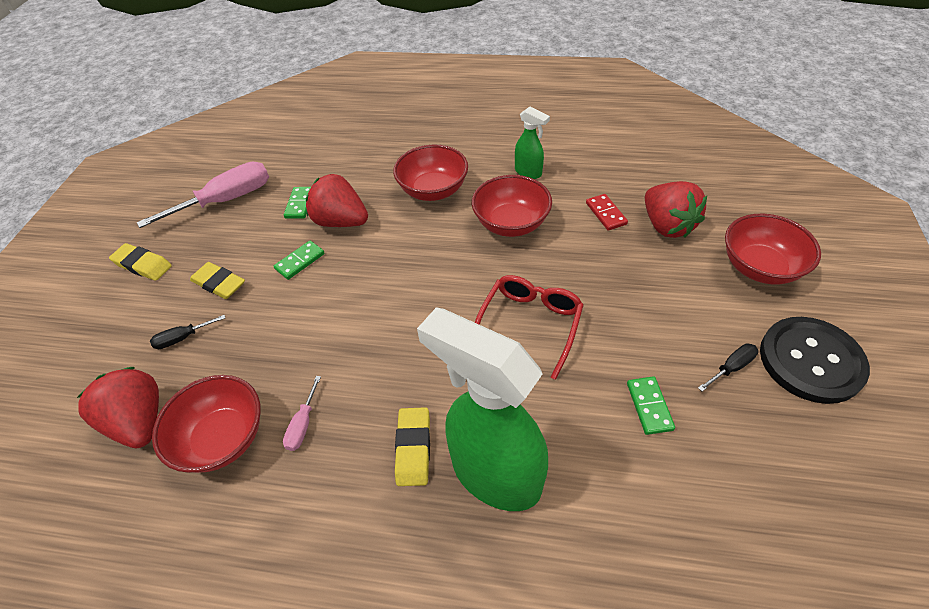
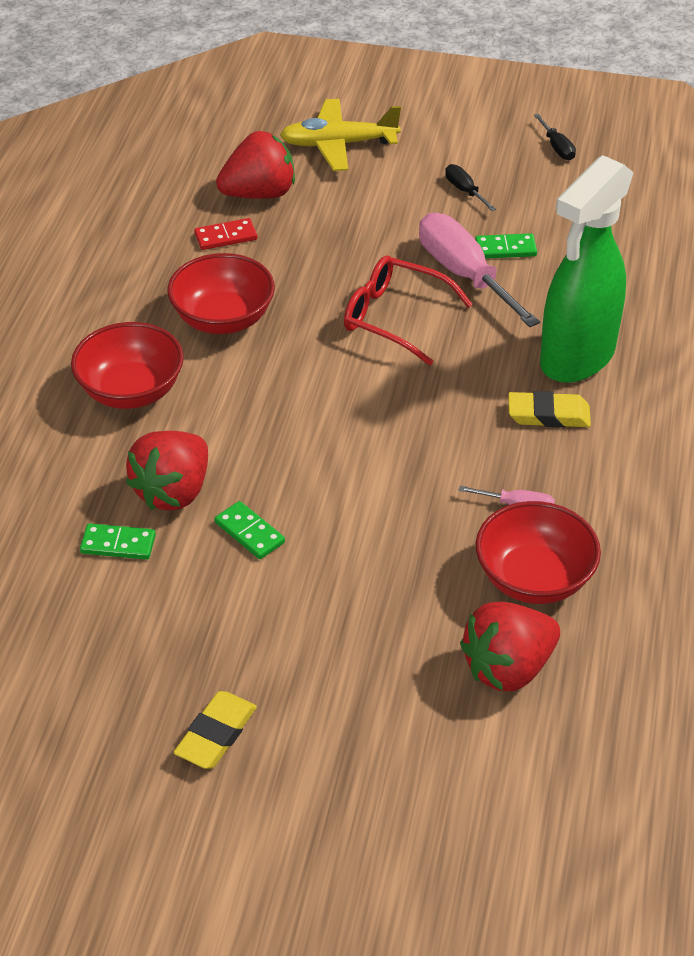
camera: 90 degrees left, 5 degrees down
(182, 338) = (377, 649): black screwdriver -> black screwdriver (557, 147)
(219, 283) = (277, 623): yellow eraser -> none
(226, 200) = (78, 645): pink screwdriver -> pink screwdriver (464, 274)
(528, 172) = (122, 294): green spray bottle -> none
(759, 267) = (338, 144): red bowl -> yellow plane
(810, 361) = (461, 143): black button -> none

